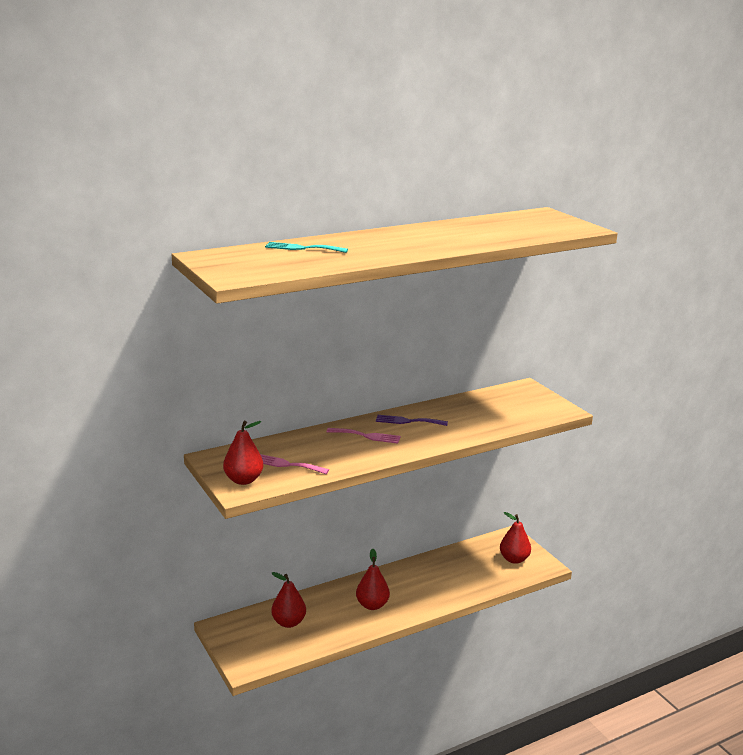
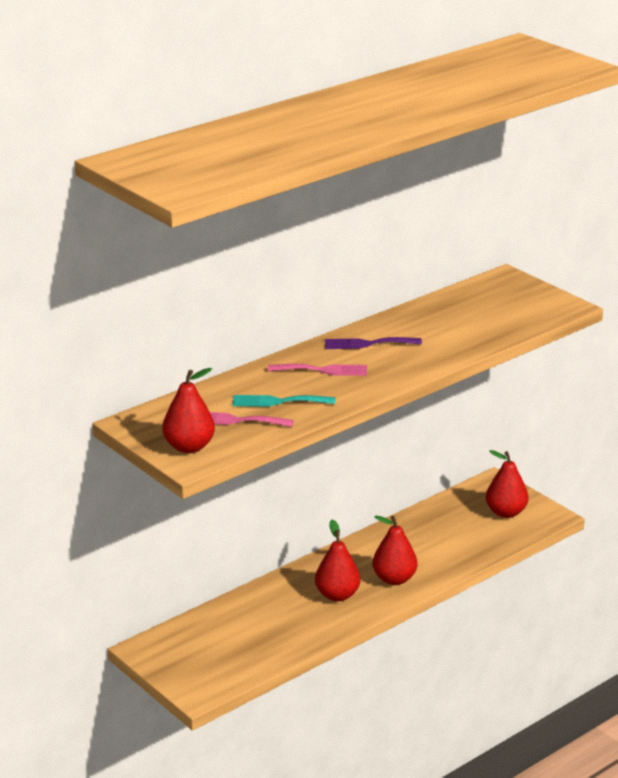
camera: 10 degrees left, 5 degrees up
(288, 622) = (235, 631): red pear -> red pear (394, 579)
(302, 248) = (239, 135): turquoise fork -> turquoise fork (278, 401)

